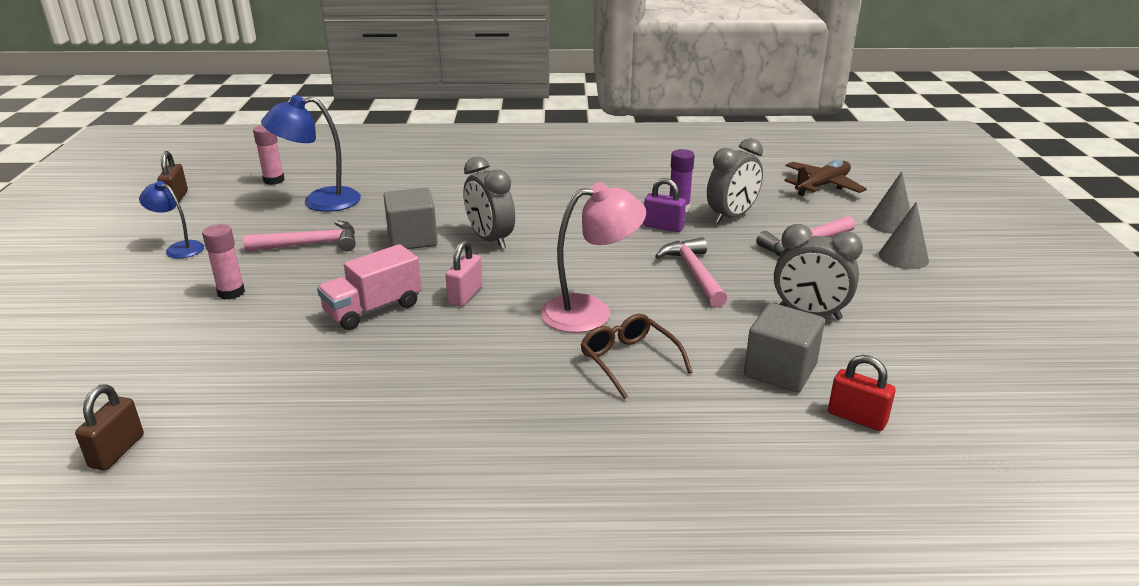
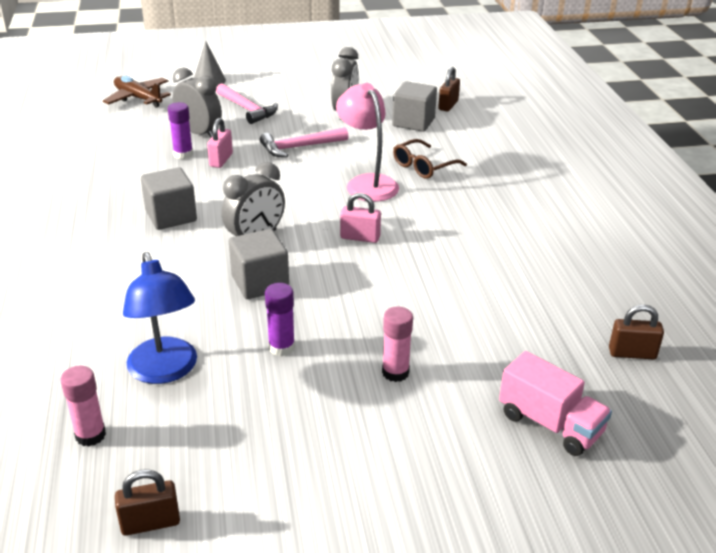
camera: 100 degrees left, 5 degrees up
(179, 248) = (308, 453): blue lamp -> none
(310, 244) = (281, 347): pink hammer -> purple glue stick
(373, 309) = (396, 279): pink truck -> pink truck (550, 424)
(549, 203) = (171, 216): none -> grey cube
(663, 227) = (221, 160): purple padlock -> pink padlock
(857, 418) = (448, 105): red padlock -> brown padlock
(903, 257) = (261, 81): grey cone -> none

